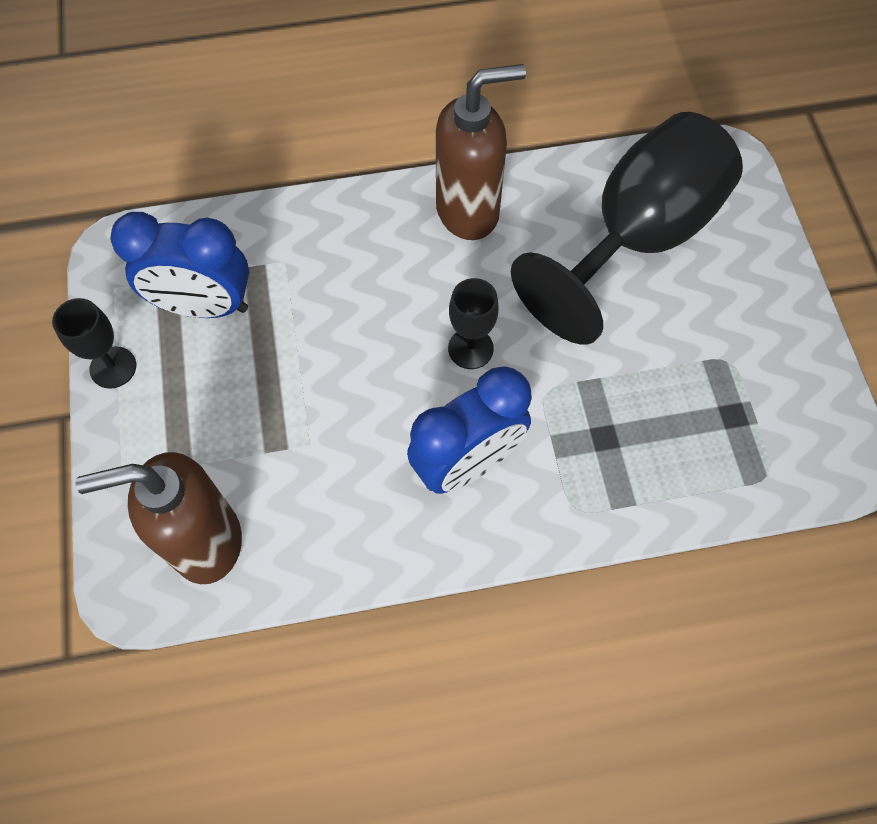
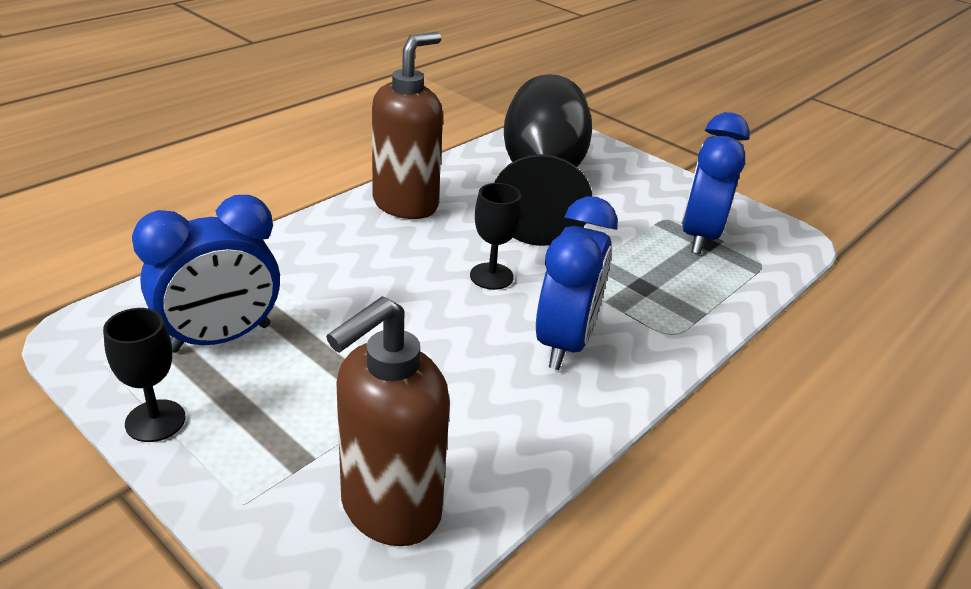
camera: 40 degrees left, 30 degrees down
(735, 403) = (699, 236): none -> blue clock

